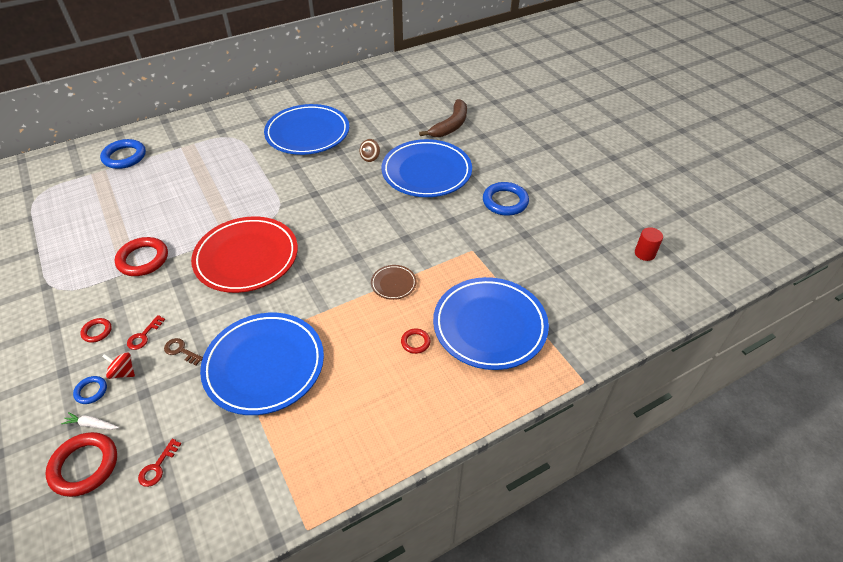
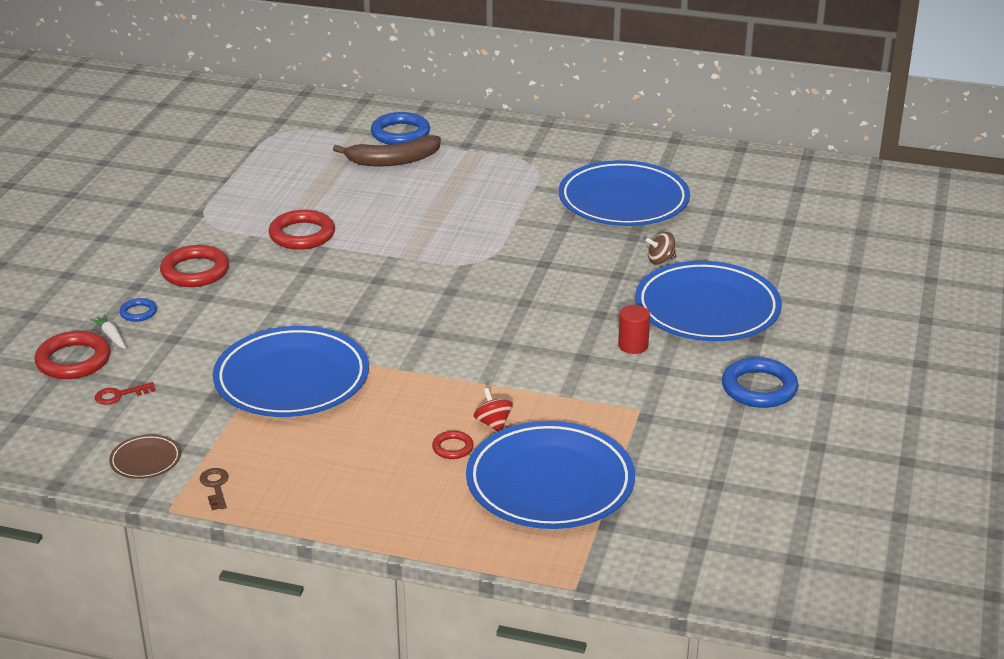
camera: 45 degrees right, 15 degrees down
(97, 331) = (195, 271): red ring -> red ring, size x1.92
(123, 372) = (177, 314): red spinning top -> red spinning top (493, 424)
(143, 336) = (226, 296): red key -> none
(181, 351) = (240, 325): brown key -> brown key (215, 486)
(246, 257) = (395, 284): red plate -> none
(393, 284) = (505, 388): brown plate -> brown plate (145, 460)
(450, 125) = (819, 276): brown banana -> brown banana (393, 161)
(644, 253) = (858, 537): red cylinder -> red cylinder (633, 346)

